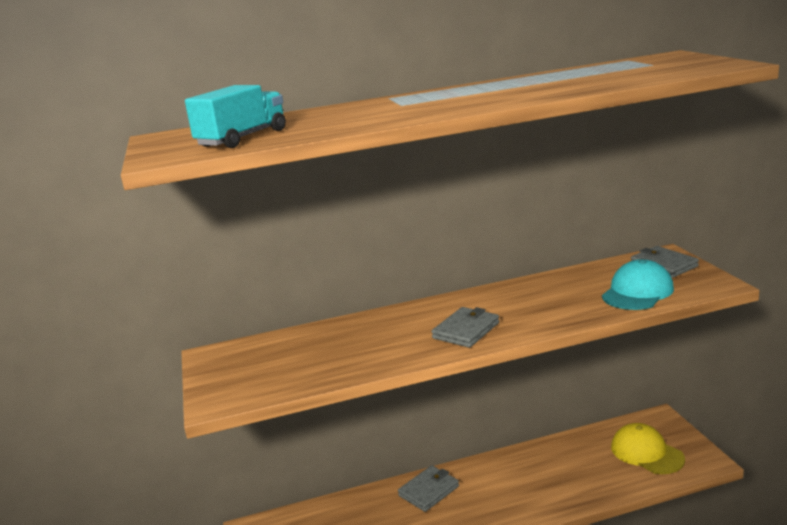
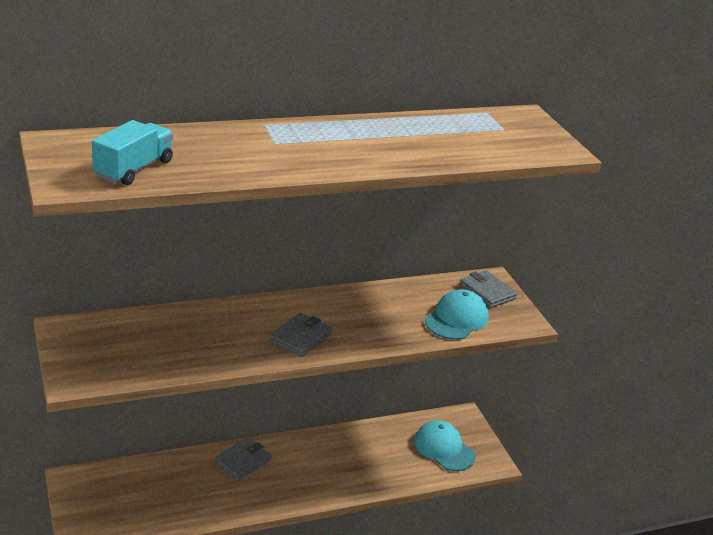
camera: 10 degrees left, 10 degrees up
(646, 453) = (444, 449): yellow cap -> turquoise cap

